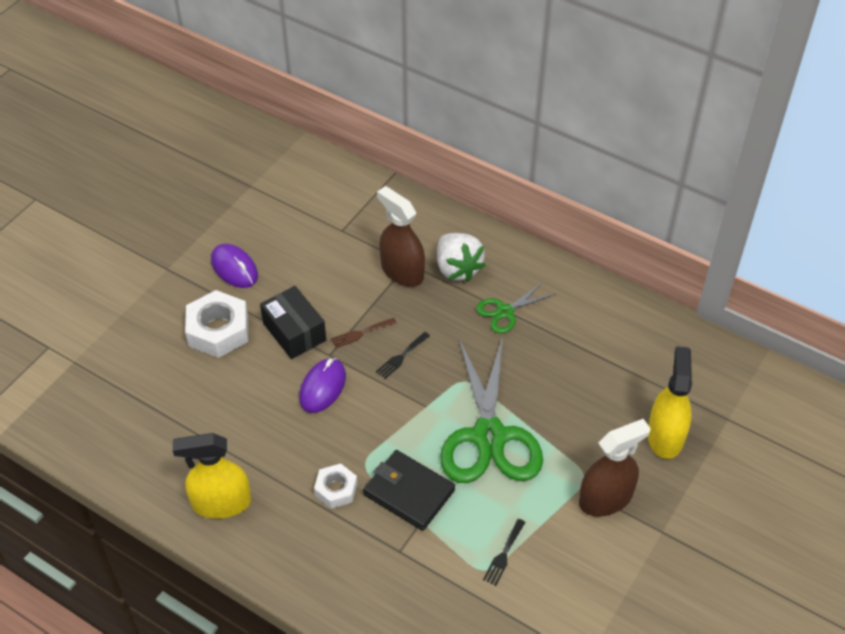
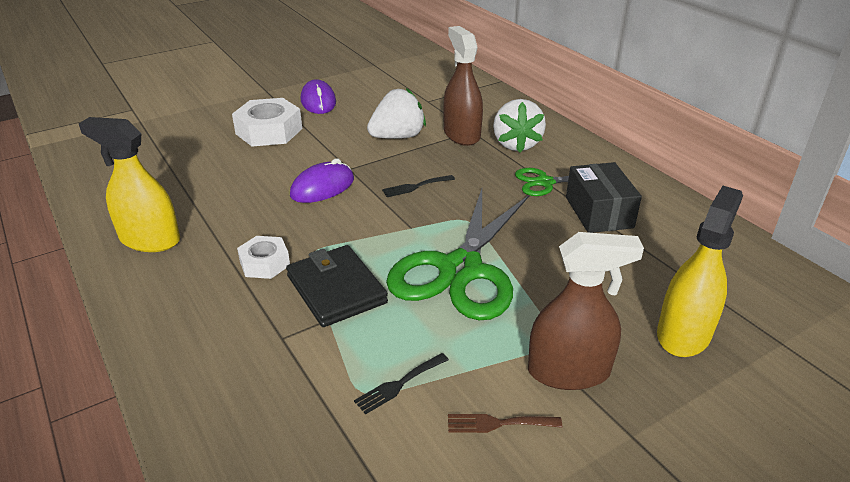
camera: 25 degrees right, 15 degrees down
(294, 332) = (331, 147): black box -> black box (599, 212)
(346, 295) = (397, 137): none -> white strawberry
(360, 333) = (390, 162): brown fork -> brown fork (498, 423)

